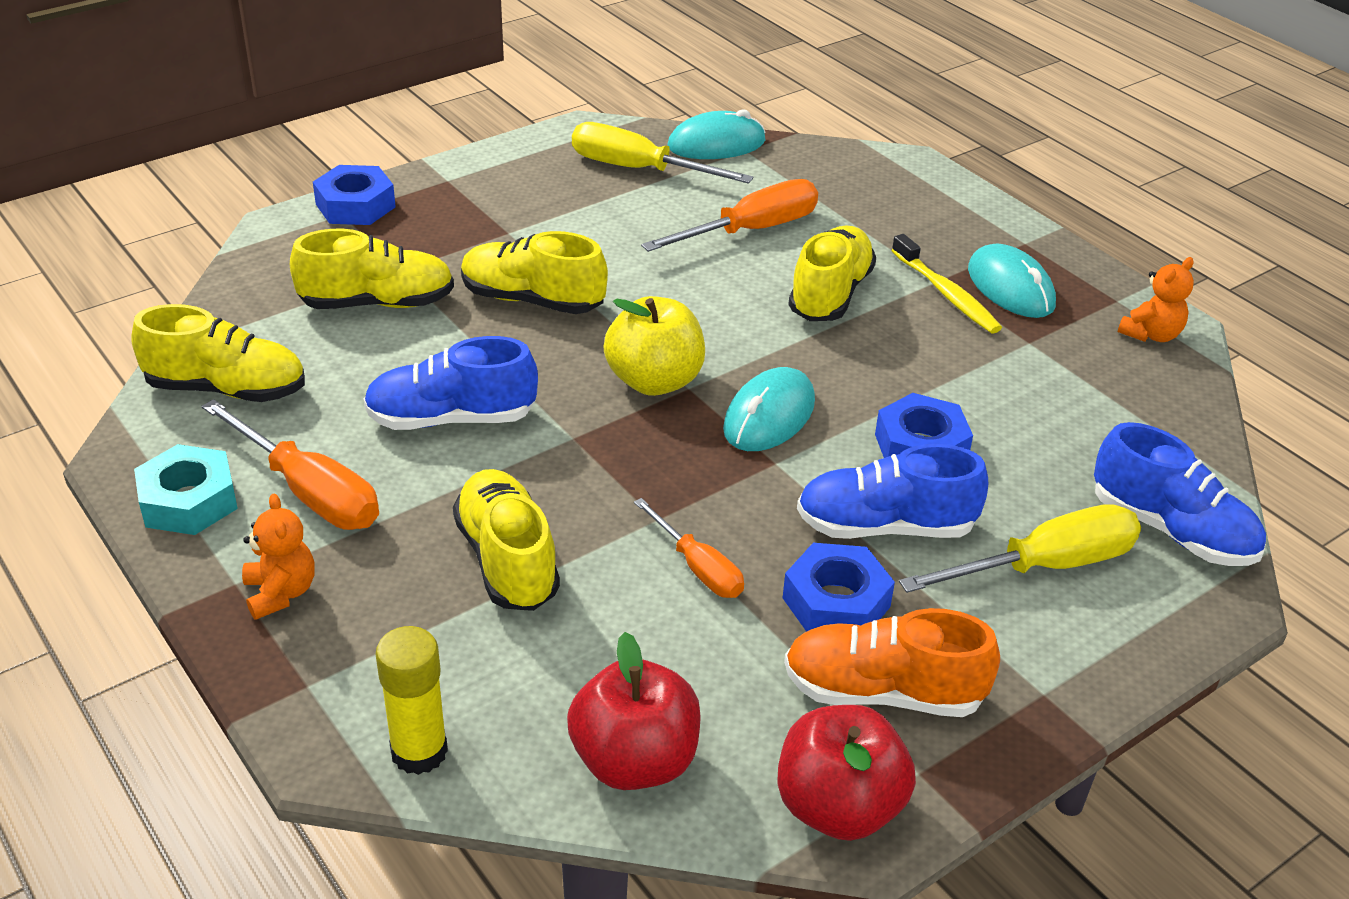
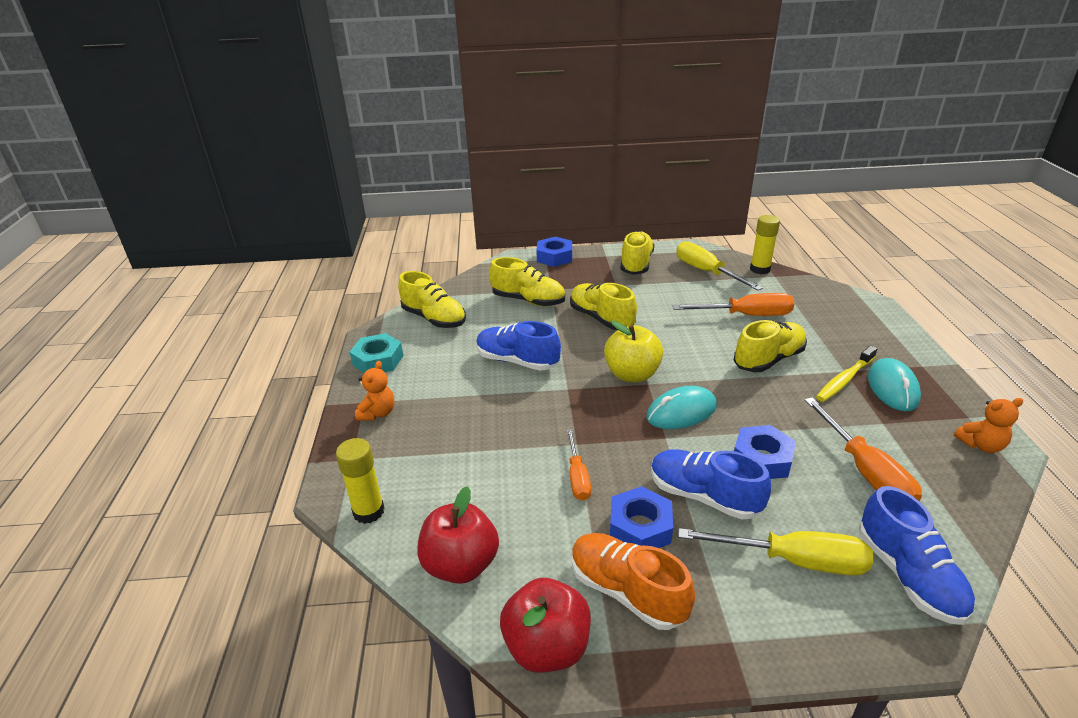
camera: 35 degrees right, 5 degrees down
(309, 491) = (428, 373): orange screwdriver -> orange screwdriver (865, 471)
(507, 560) = (486, 436): yellow shoe -> yellow shoe (636, 264)
(716, 144) = (760, 269): turquoise mouse -> yellow glue stick
(946, 294) = (844, 379): yellow toothbrush -> yellow toothbrush turned 45 degrees clockwise

